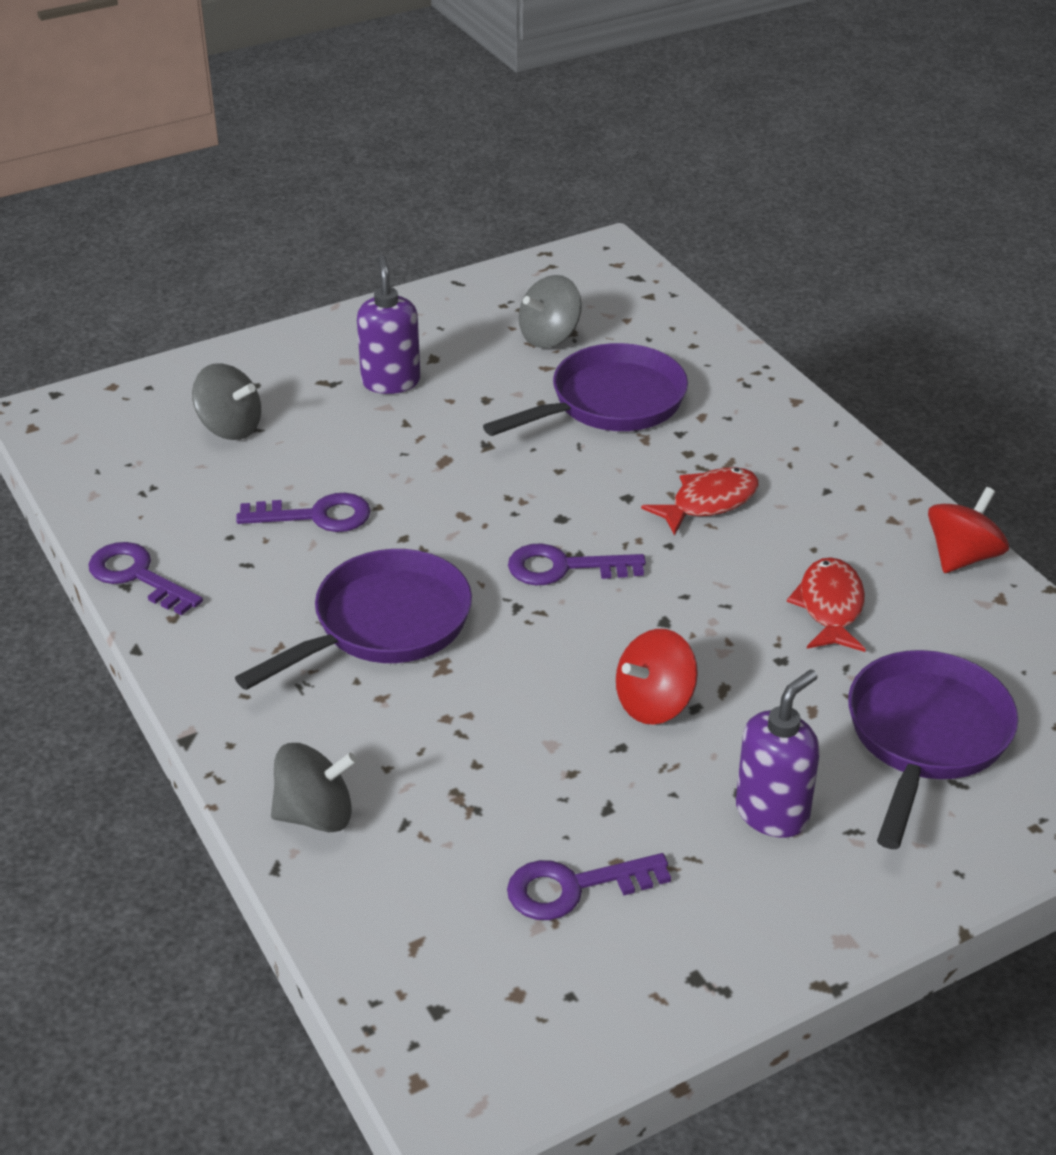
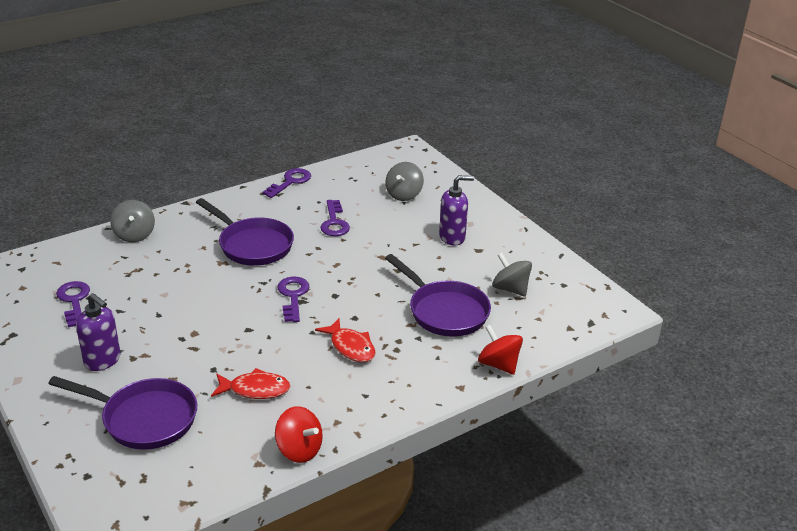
camera: 85 degrees right, 5 degrees down
(654, 703) = (186, 325): red spinning top -> red spinning top (498, 364)

